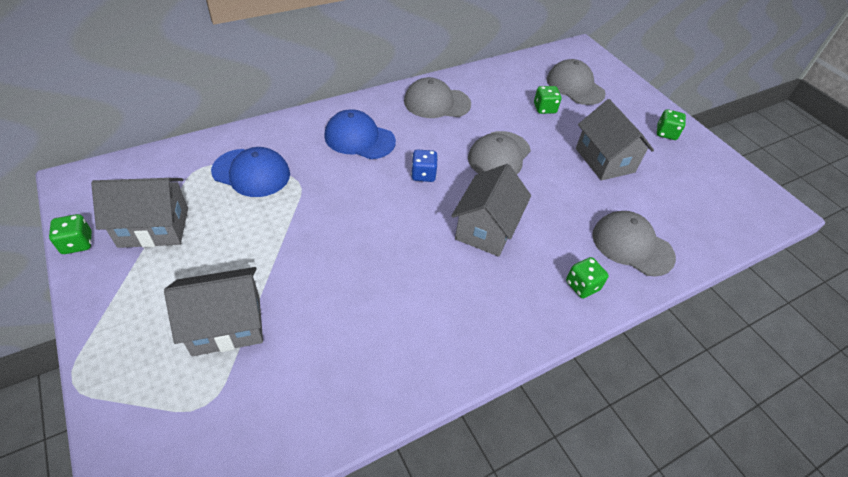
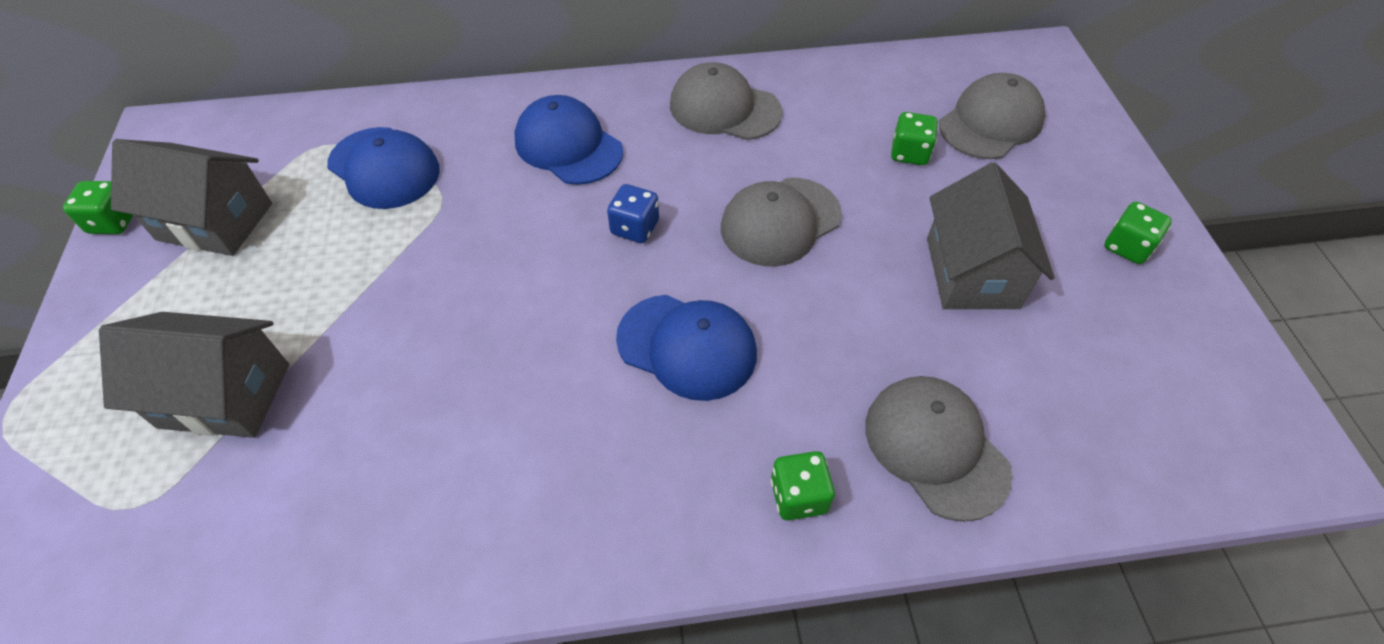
camera: 25 degrees right, 5 degrees up
(486, 229) = (687, 346): grey house -> blue cap
(575, 86) = (990, 122): grey cap -> grey cap turned 60 degrees clockwise

